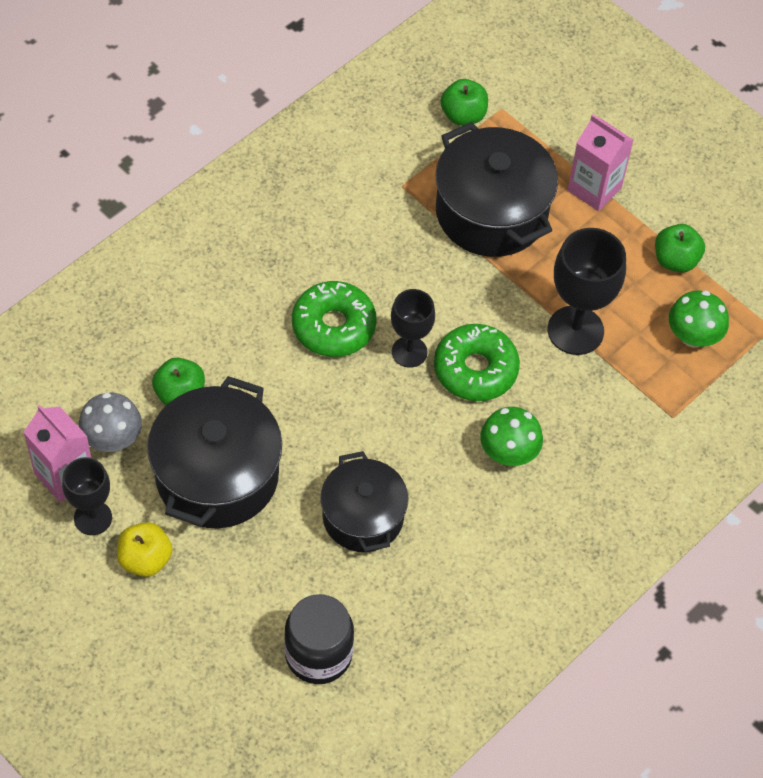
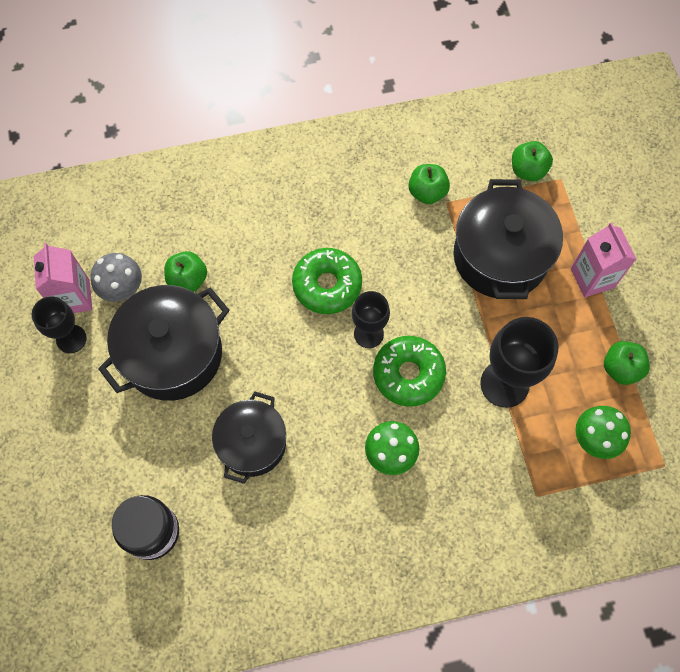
camera: 35 degrees right, 10 degrees up
(145, 559) = (85, 389): yellow apple -> none
(375, 185) = (427, 192): none -> green apple

